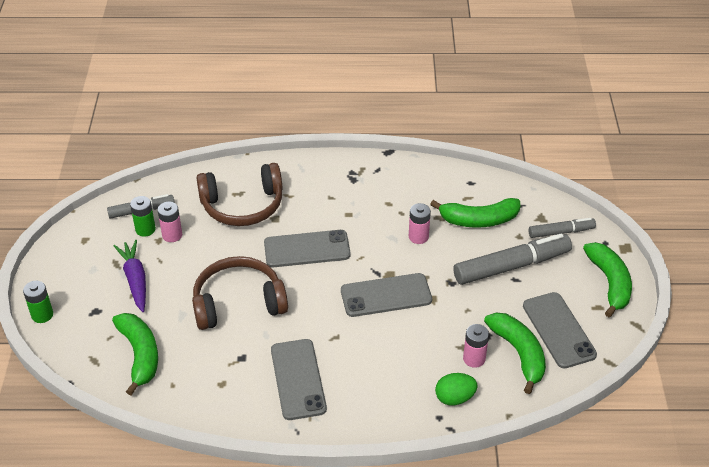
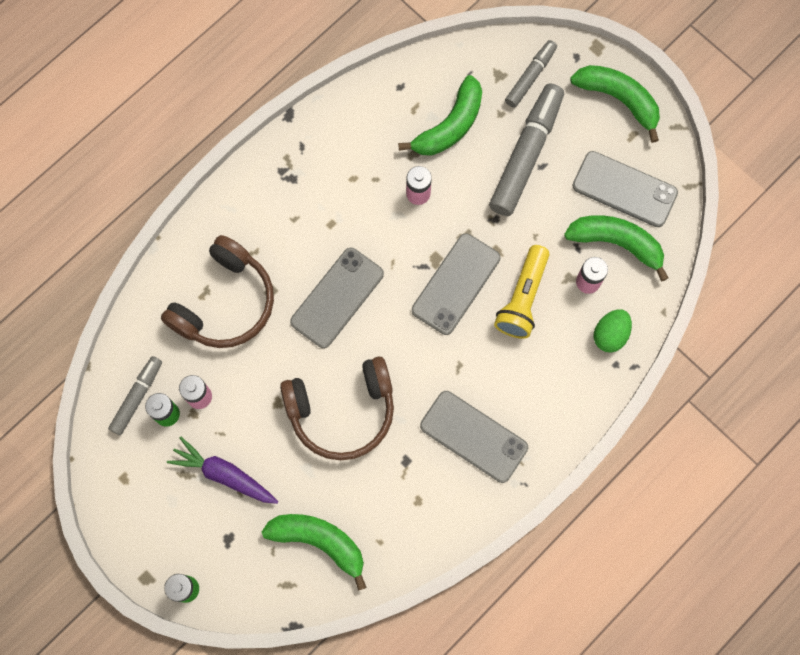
camera: 45 degrees left, 30 degrees up
(238, 303) = (342, 411): brown headphones -> brown headphones turned 135 degrees counterclockwise
(419, 334) = (522, 298): none -> yellow flashlight

